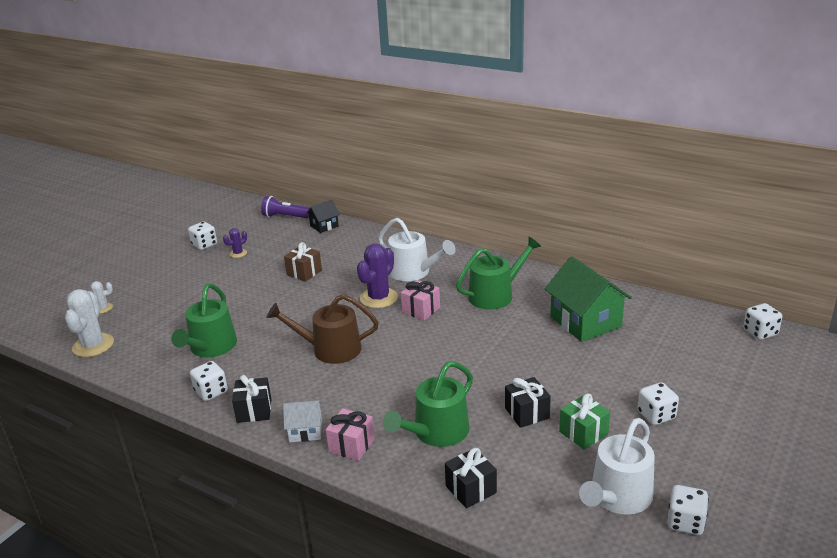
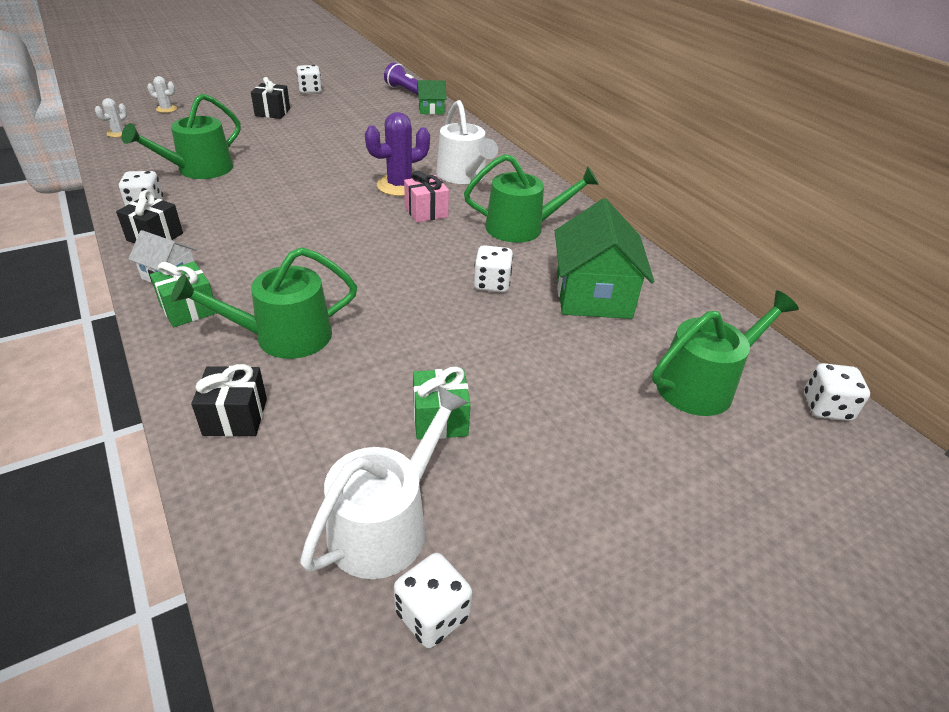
camera: 25 degrees right, 10 degrees up
(93, 345) = (118, 133): white cactus -> white cactus, size x0.51
(238, 253) = (327, 106): purple cactus -> none
(304, 272) = (361, 140): brown gift -> none
(324, 226) = (431, 110): black house -> green house
(330, 349) = (294, 212): brown watering can -> none
(351, 445) = (188, 309): pink gift -> green gift
(527, 413) = (403, 363): black gift -> black gift (272, 112)
(618, 497) = (386, 523): white watering can -> white watering can turned 150 degrees clockwise
(656, 415) = (558, 444): white dice -> white dice (492, 284)
(693, 348) = (702, 384): none -> green watering can

